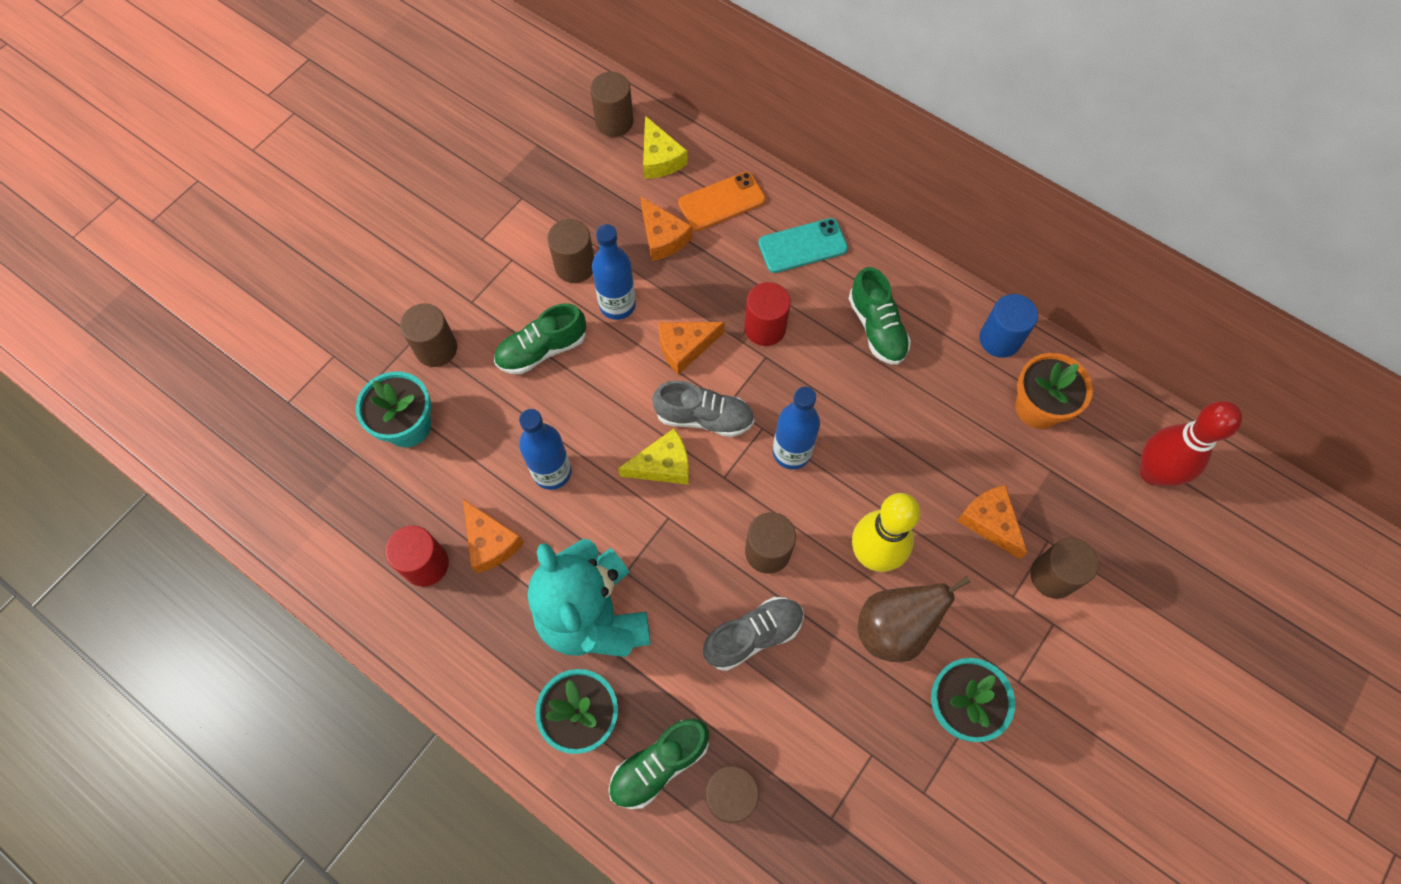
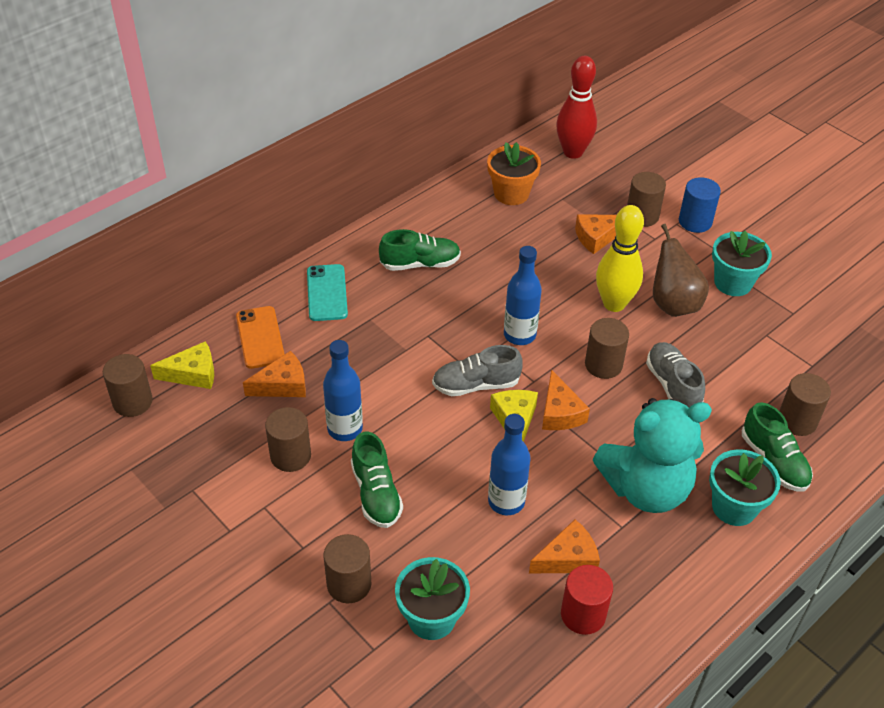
camera: 80 degrees left, 20 degrees down
(685, 347) = (403, 387): orange cheese -> orange cheese (560, 412)
(704, 417) = (476, 385): grey shoe -> grey shoe turned 120 degrees counterclockwise
(765, 328) = (400, 331): red cylinder -> none
(999, 339) = (450, 200): blue cylinder -> blue cylinder (695, 222)

